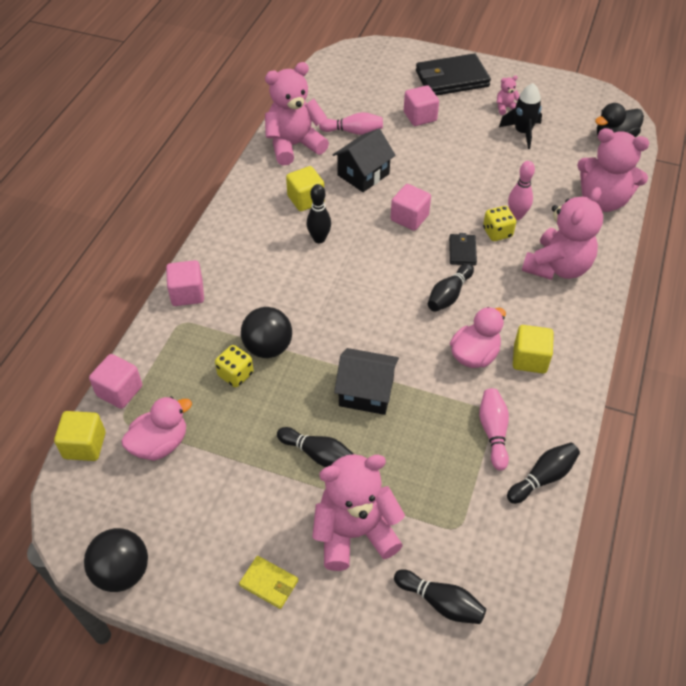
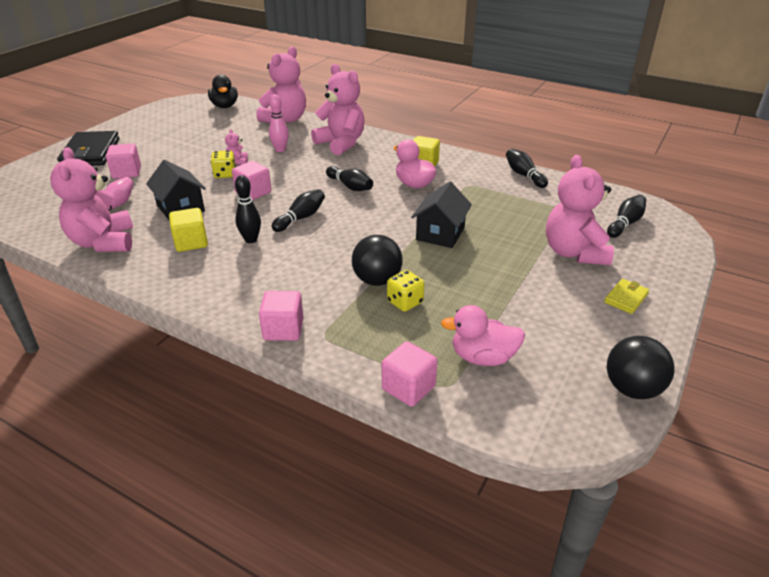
camera: 80 degrees left, 15 degrees down
(85, 445) = (480, 418): yellow cube -> none
(160, 444) = (483, 357): pink duck -> pink duck turned 60 degrees counterclockwise
(318, 454) = (501, 263): black bowling pin -> black bowling pin (301, 218)
(462, 251) = (306, 175): black wallet -> none
(493, 432) = (485, 187): pink bowling pin -> none
(497, 232) = (294, 159): yellow dice -> yellow dice (225, 174)
(505, 108) = (153, 136): pink teddy bear -> pink teddy bear (238, 162)
(522, 132) = (189, 134): black rocket -> none

